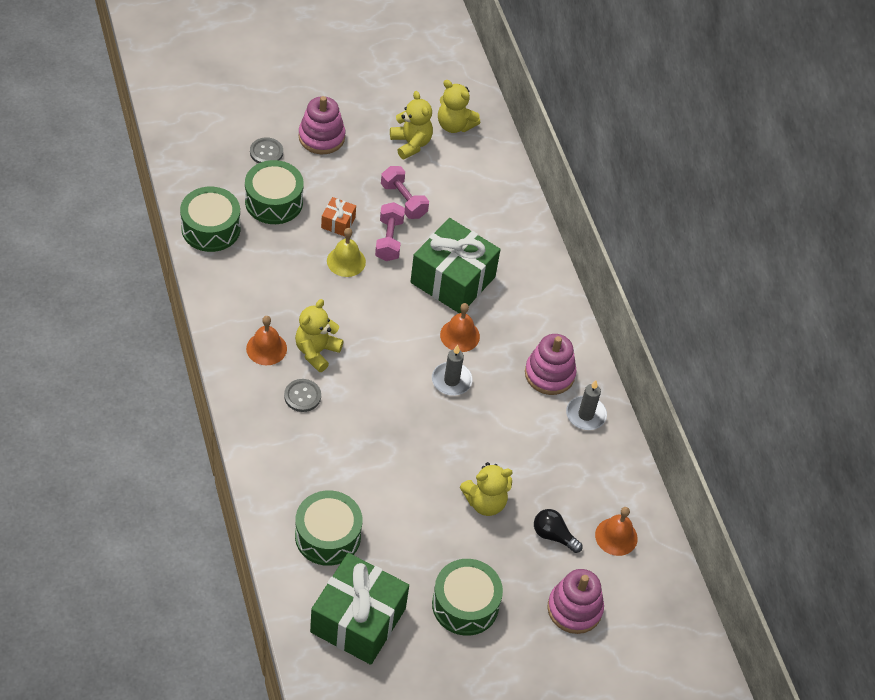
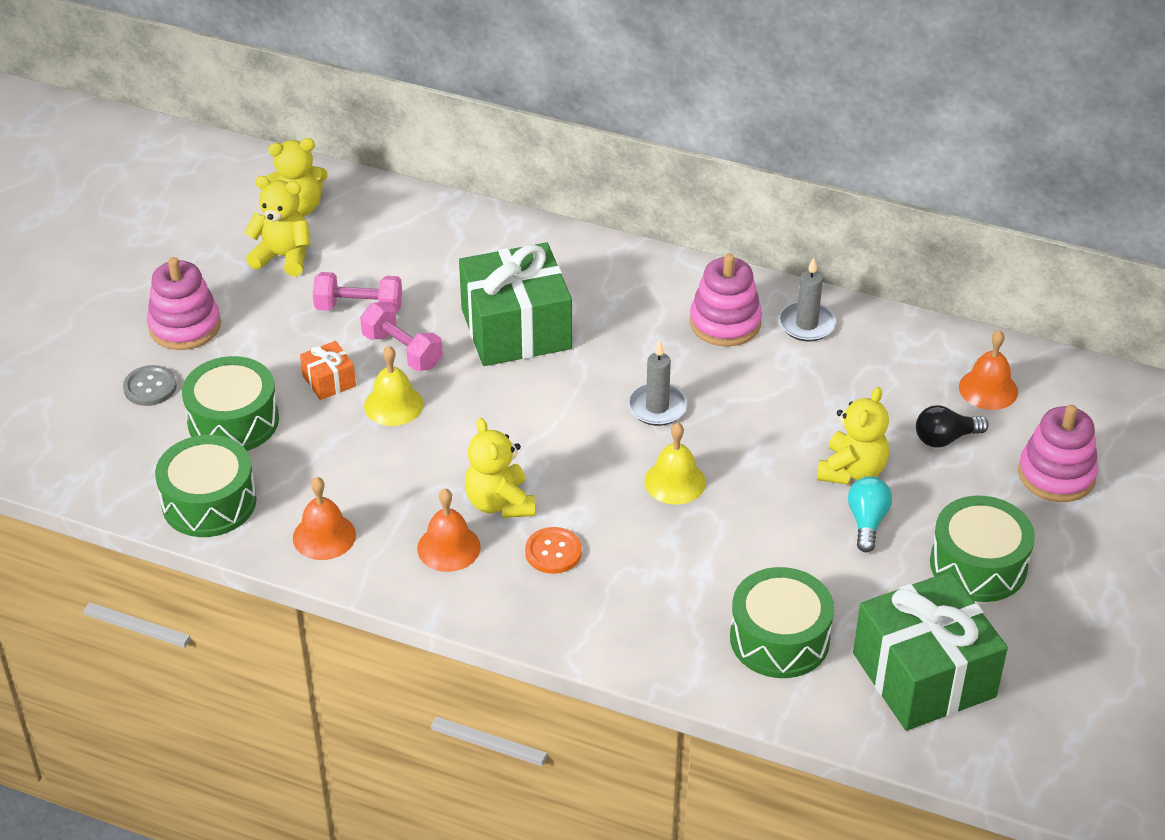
camera: 45 degrees left, 10 degrees down
(302, 396) = (553, 552): grey button -> orange button
(402, 421) = (675, 482): none -> yellow bell
(451, 531) = (867, 522): none -> turquoise light bulb
(460, 335) = (600, 366): orange bell -> orange bell (324, 536)

